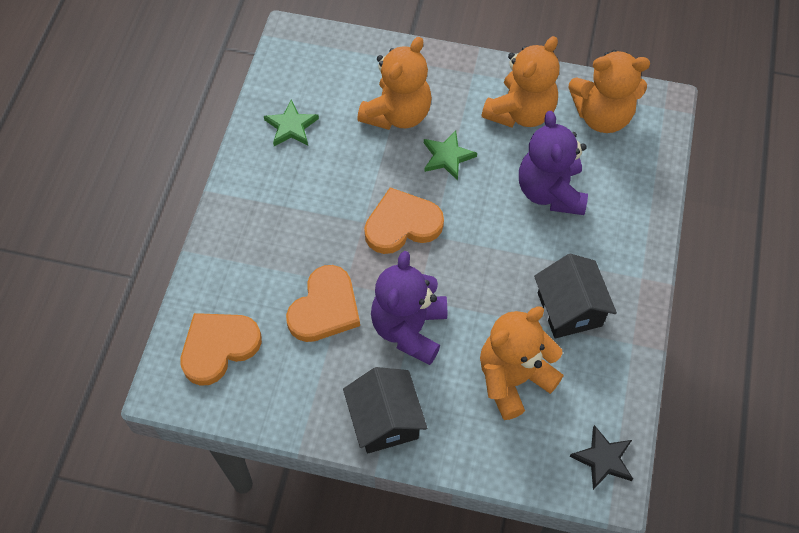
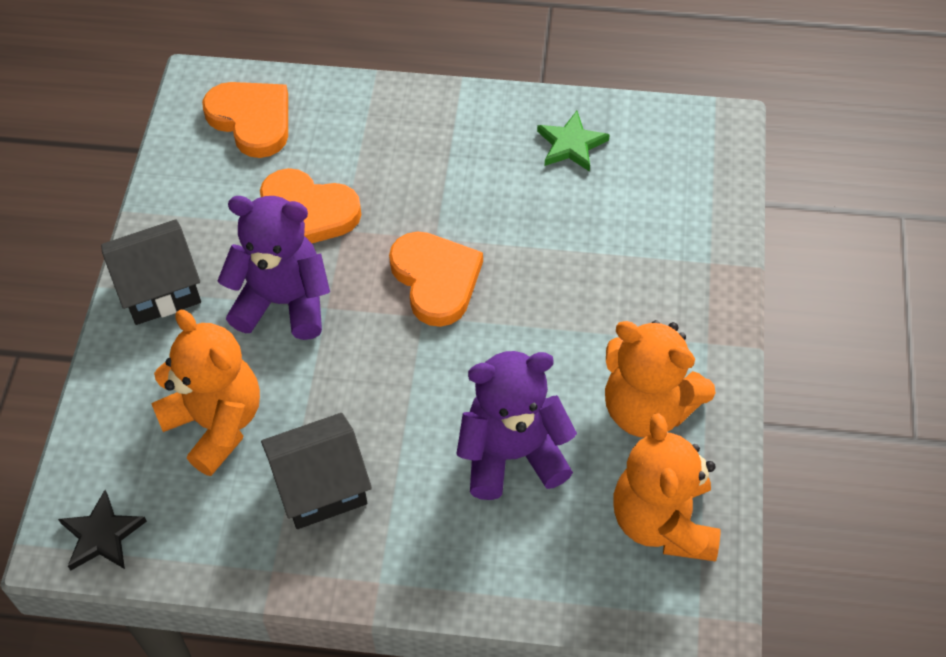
camera: 85 degrees right, 5 degrees down
(397, 114) = (614, 257): orange teddy bear -> none
(447, 157) = (552, 322): green star -> none

